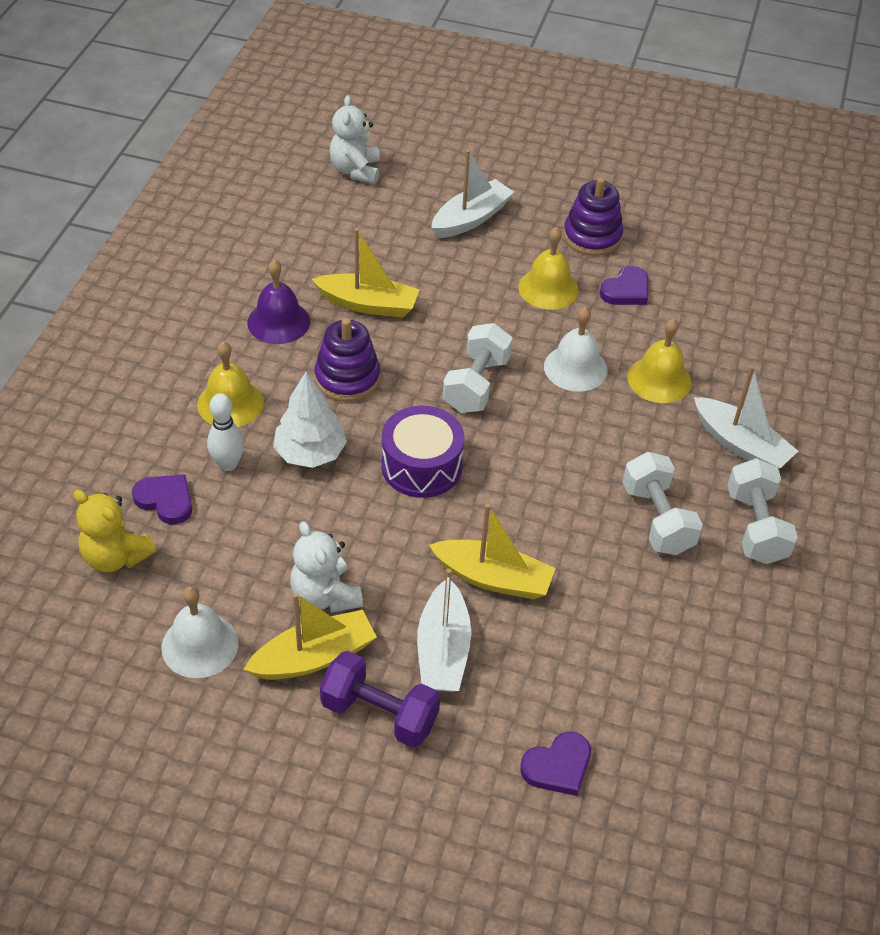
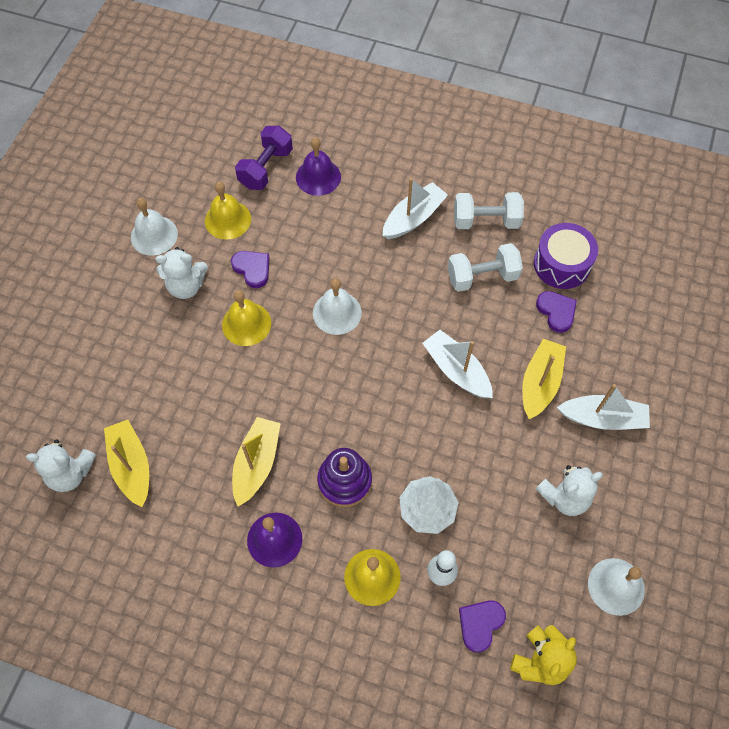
camera: 85 degrees left, 15 degrees up
(314, 657) = (617, 504): yellow boat -> yellow boat (131, 466)
(379, 714) = (657, 460): purple dumbbell -> purple dumbbell (266, 168)
(421, 466) = (438, 426): purple drum -> purple drum (561, 264)
(471, 218) = (152, 376): white boat -> white boat (456, 370)
(476, 384) = (353, 383): white dumbbell -> none
(558, 766) = (681, 355): purple heart -> purple heart (556, 312)
(592, 237) = (186, 286): purple stacking toy -> white teddy bear
(657, 207) = (154, 235): none -> white bell
(659, 379) = (350, 259): yellow bell -> yellow bell (227, 219)
(784, 346) = (318, 177): none -> purple bell

